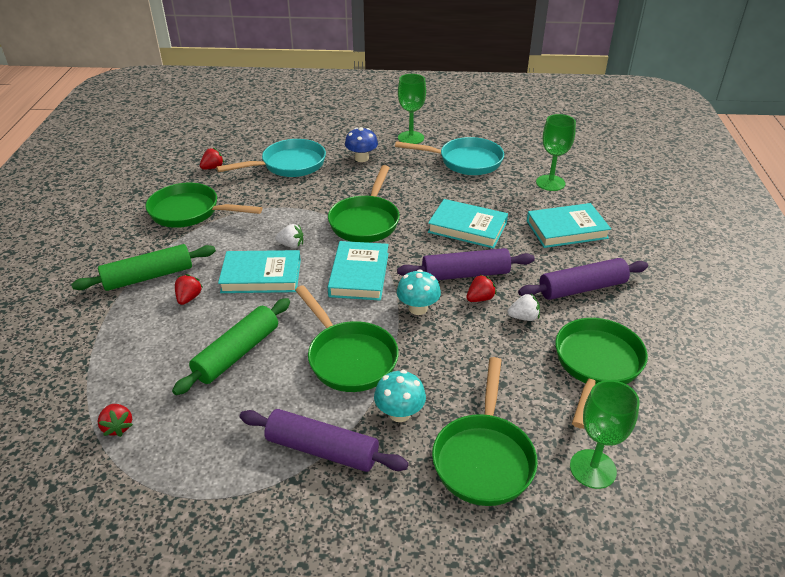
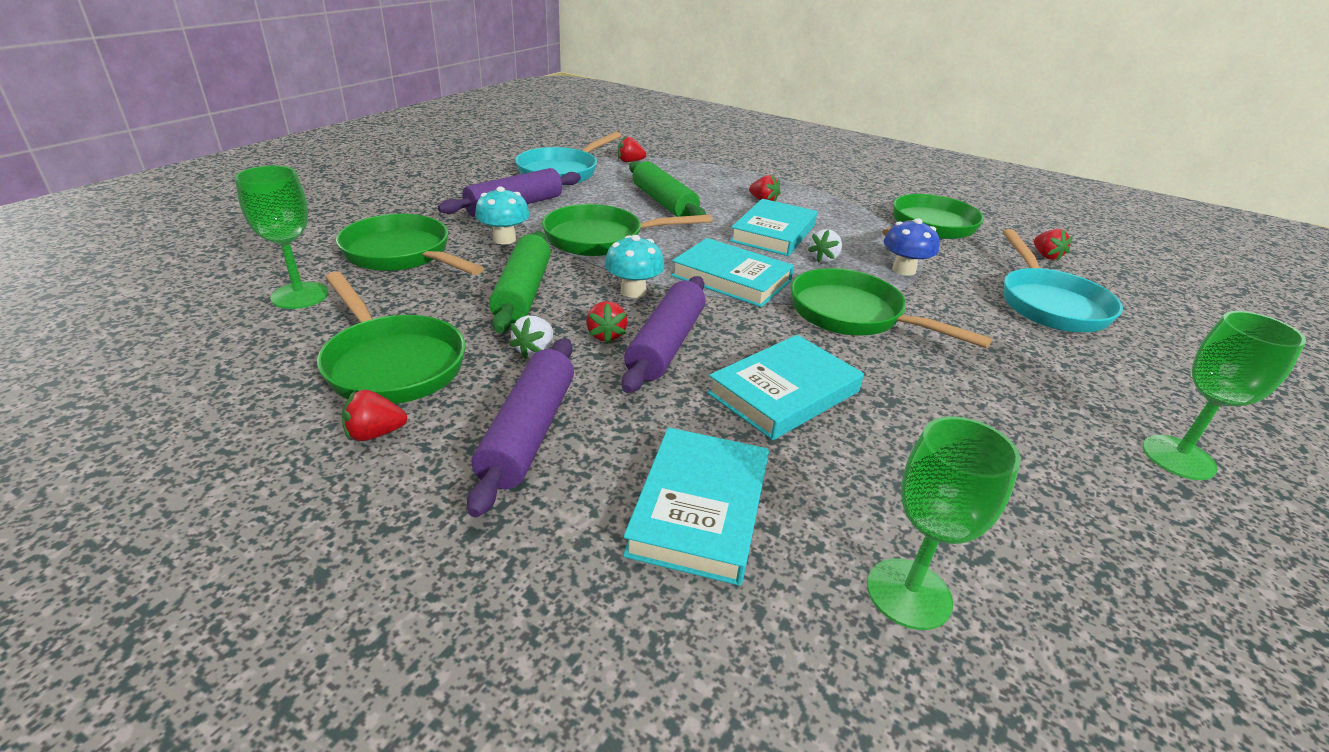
camera: 115 degrees right, 5 degrees down
(148, 276) = (812, 193): green rolling pin -> green rolling pin (523, 292)
(361, 158) = (1072, 370): blue mushroom -> blue mushroom (903, 270)
(465, 161) = (1049, 492): turquoise pan -> turquoise pan (562, 172)
(641, 334) = (375, 433): none -> red strawberry

